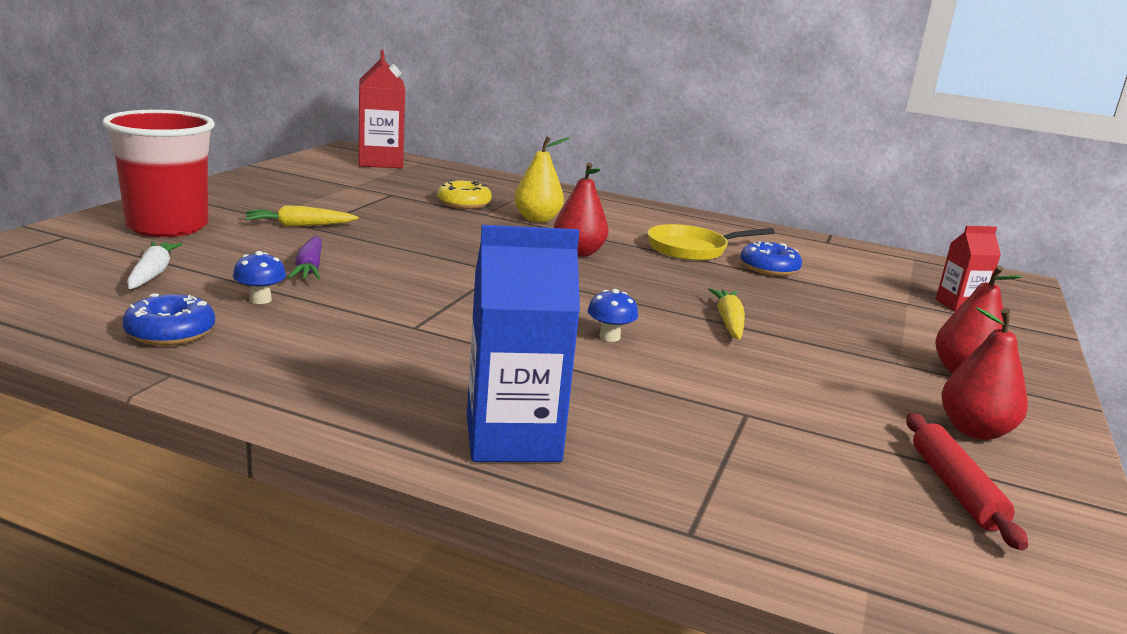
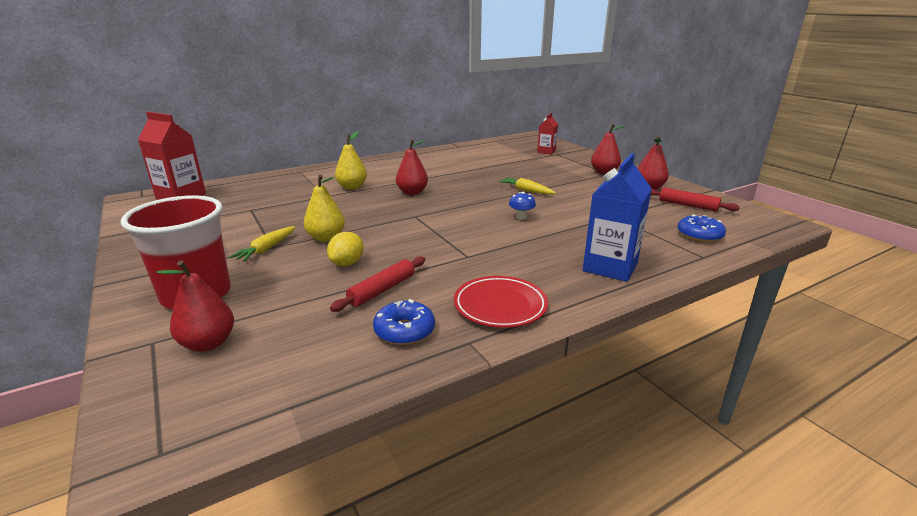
camera: 50 degrees left, 5 degrees up
(78, 256) = (208, 343): none -> red pear
(152, 274) = (289, 318): white carrot -> none
(260, 300) = (382, 290): blue mushroom -> red rolling pin
(286, 375) = (500, 306): none -> red plate
(309, 268) = (347, 263): purple carrot -> yellow lemon
(364, 243) = (326, 238): none -> yellow pear
(464, 203) = (300, 196): yellow donut -> none
(692, 249) = (437, 170): yellow pan -> none
(769, 268) = (477, 165): blue donut -> blue donut (699, 235)

